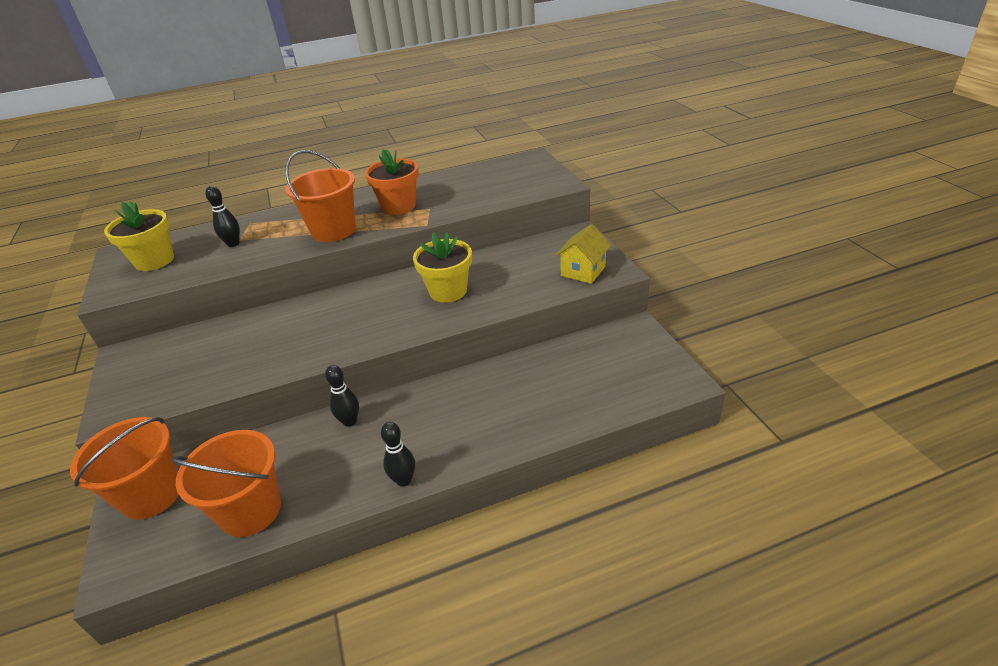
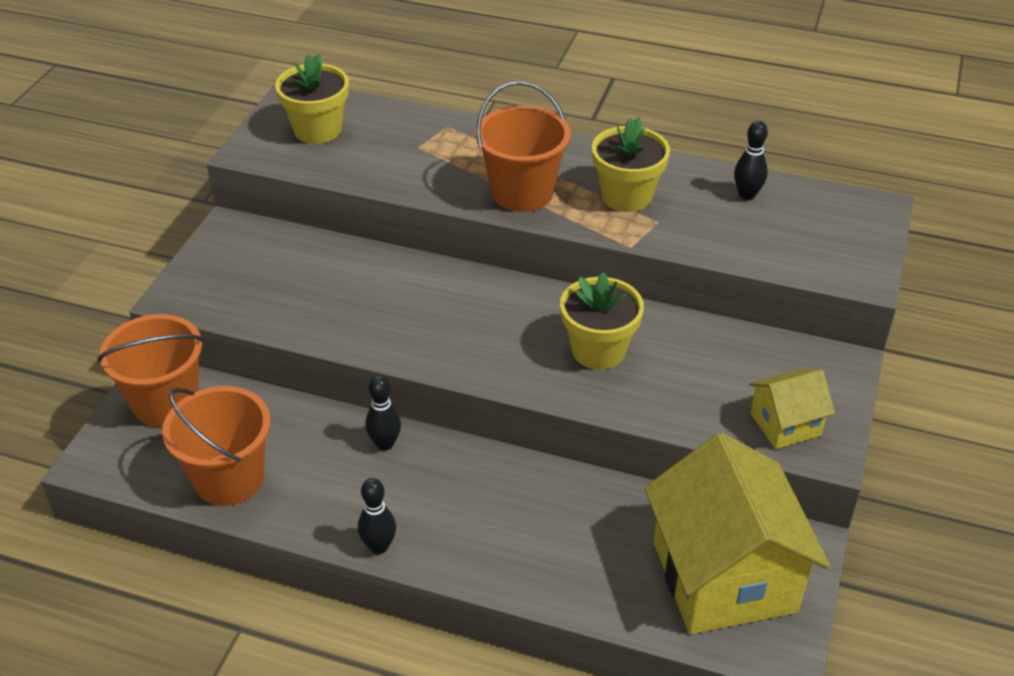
camera: 35 degrees right, 5 degrees up
(233, 244) = (407, 150): black bowling pin -> black bowling pin (747, 195)
(398, 206) = (626, 196): orange flower pot -> yellow flower pot
(616, 366) = (724, 576): none -> yellow house

